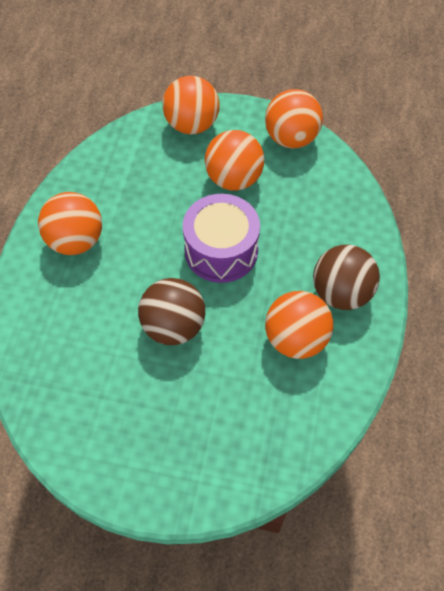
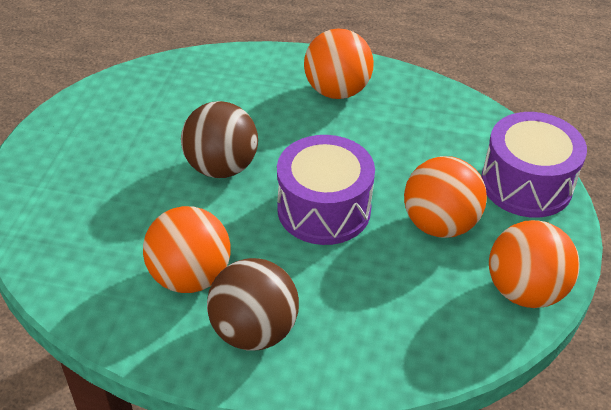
camera: 90 degrees right, 15 degrees down
(192, 124) = (526, 184): orange ball -> purple drum

